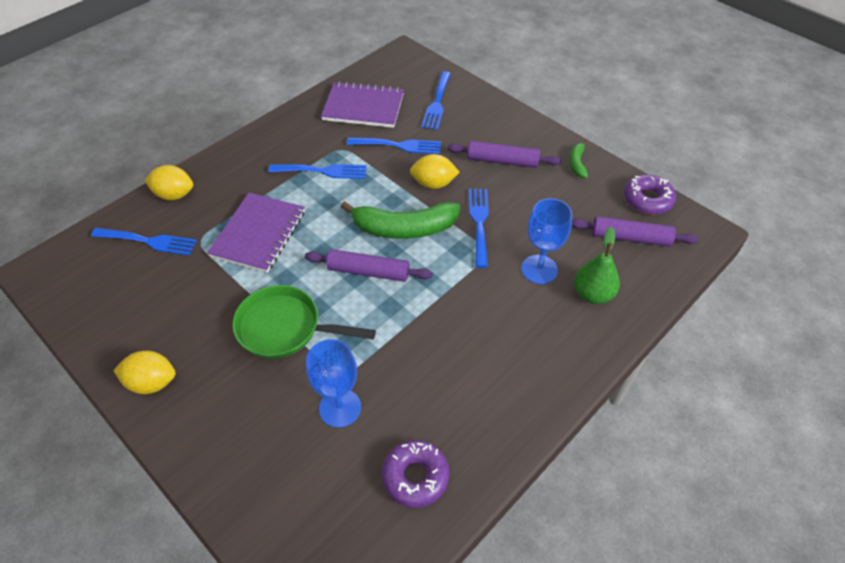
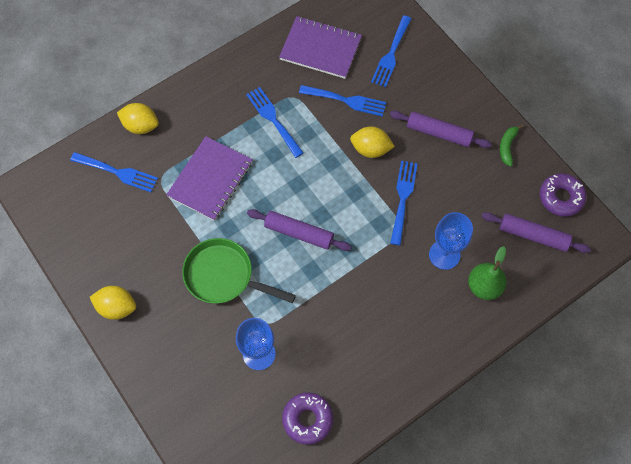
camera: 10 degrees right, 15 degrees up
(322, 171) = (273, 119): blue fork -> blue fork turned 135 degrees counterclockwise
(404, 228) = (336, 194): green banana -> none

